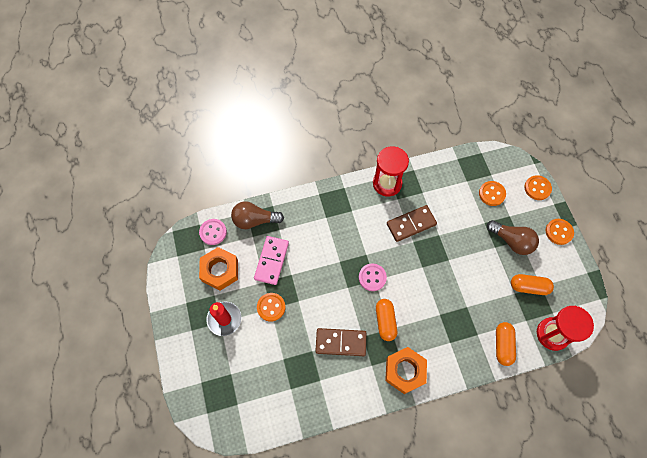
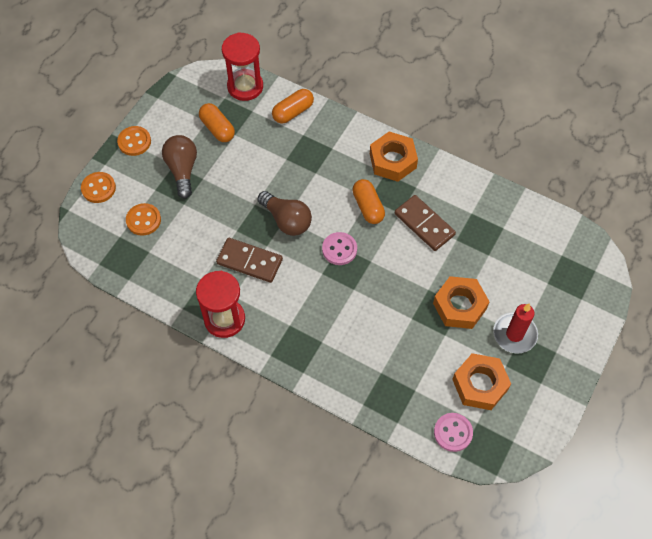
camera: 135 degrees left, 5 degrees down
(254, 220) = (397, 405): brown light bulb -> brown light bulb (287, 220)
(271, 261) = (419, 348): pink domino -> none
(271, 307) = (459, 306): orange button -> orange nut
(385, 321) = (368, 207): orange capsule -> orange capsule turned 60 degrees counterclockwise

